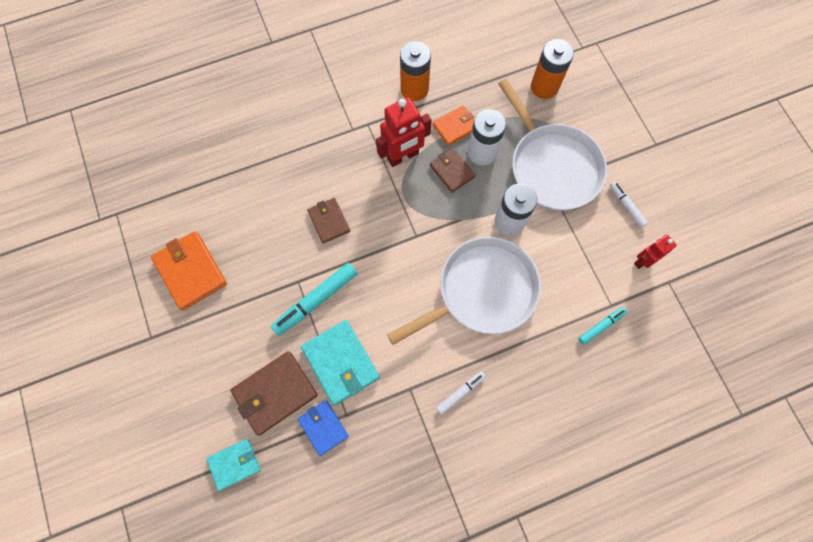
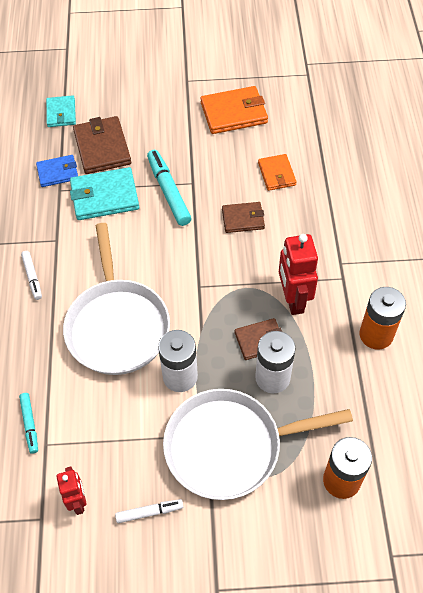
camera: 110 degrees right, 15 degrees down
(455, 126) = (314, 361): orange wallet -> orange wallet (277, 174)

